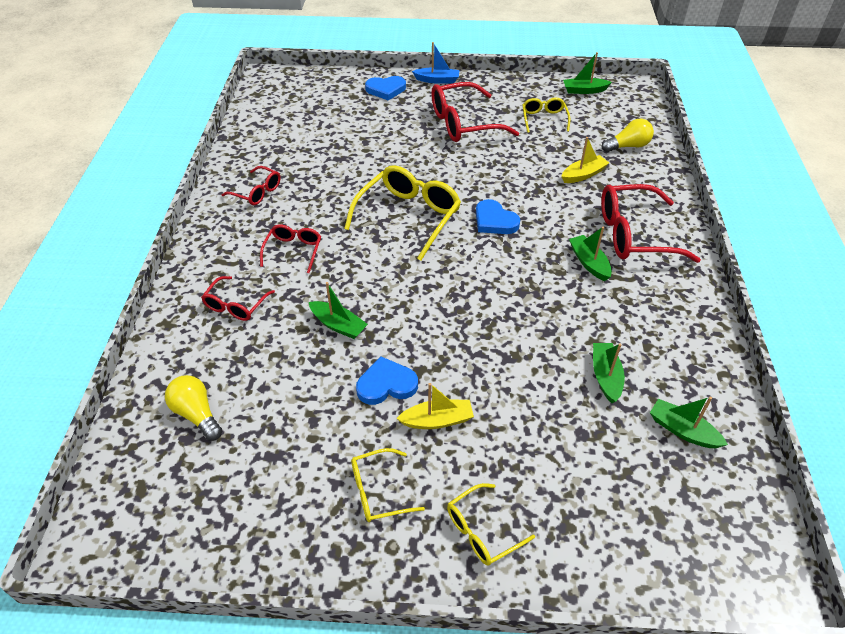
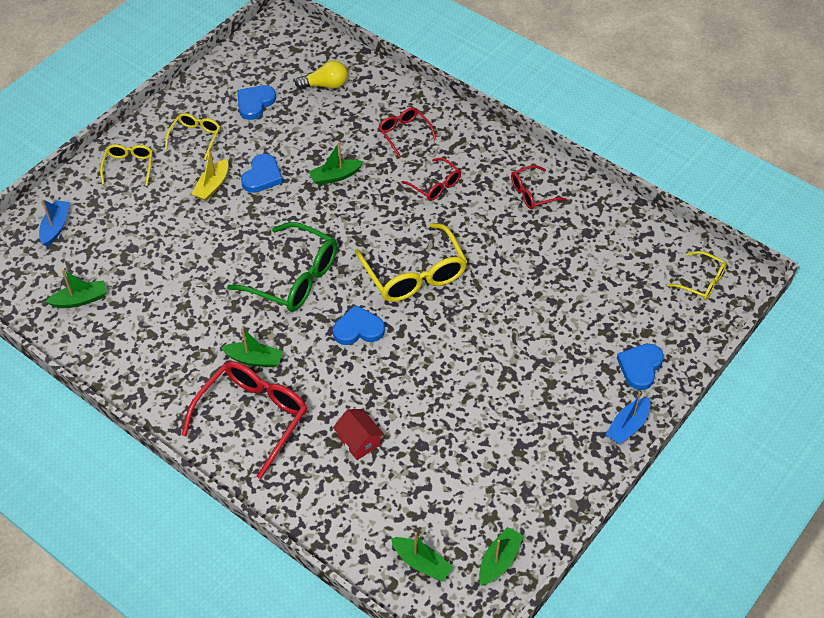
camera: 125 degrees right, 5 degrees up
(275, 467) = (255, 103): none -> blue heart
(463, 123) = (522, 397): red glasses -> none
(486, 285) = (294, 278): none -> green glasses
(544, 119) = (474, 476): yellow glasses -> yellow glasses (702, 282)
(583, 175) = (359, 441): yellow boat -> red house
(605, 376) = (154, 290): green boat -> green boat (421, 563)
(628, 146) = (367, 517): yellow light bulb -> none
(635, 537) = (56, 227): none -> blue boat

